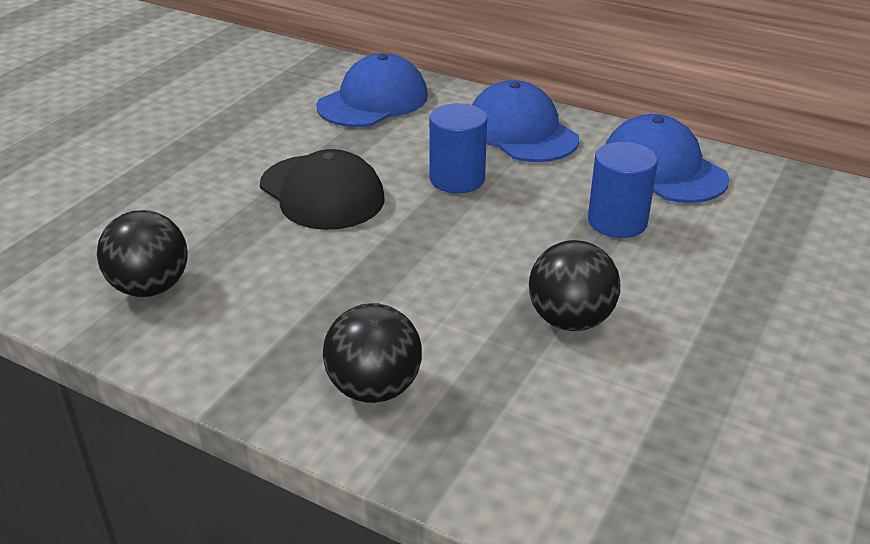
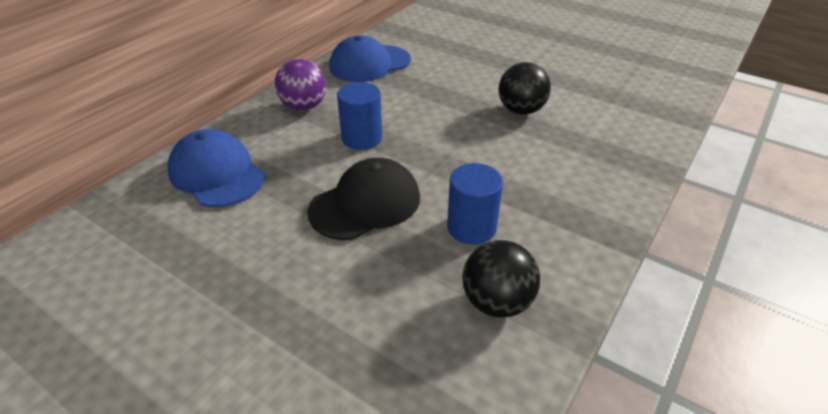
camera: 85 degrees left, 5 degrees up
(374, 388) = (593, 182): black ball -> none
(521, 132) = (304, 106): blue cap -> purple ball
(617, 222) = (425, 85): blue cylinder -> blue cylinder (471, 227)

